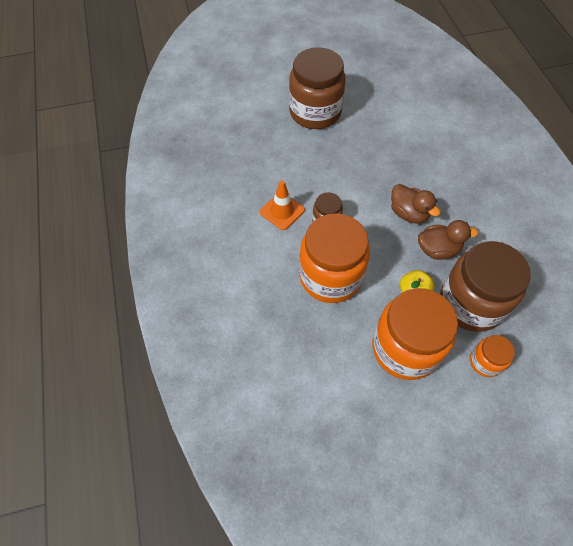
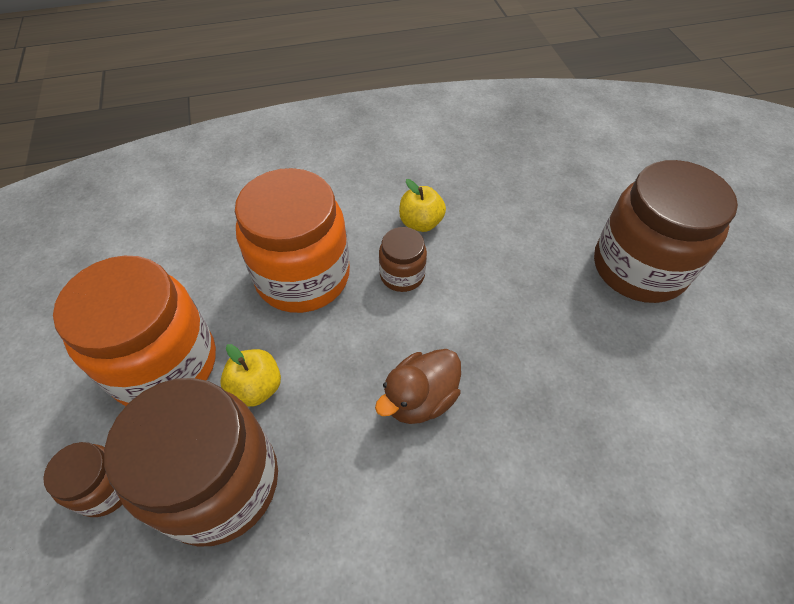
camera: 90 degrees right, 5 degrees down
(282, 211) = (421, 223): orange traffic cone -> yellow apple
(438, 249) = (338, 440): brown duck -> none
(485, 362) = (105, 487): orange jar -> brown jar

